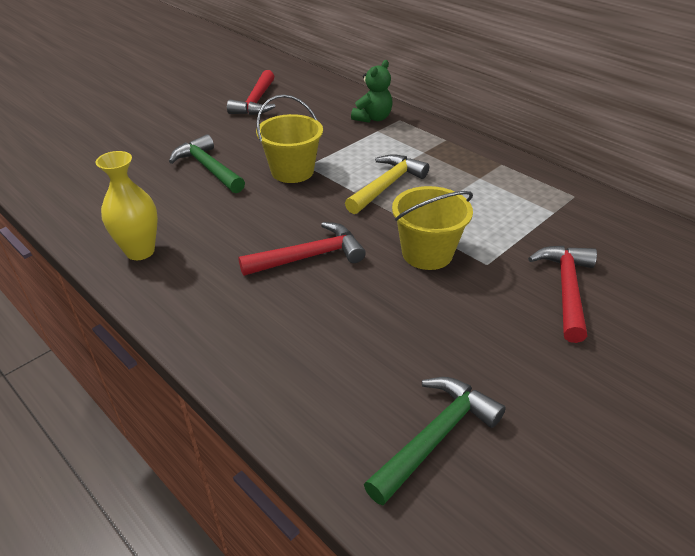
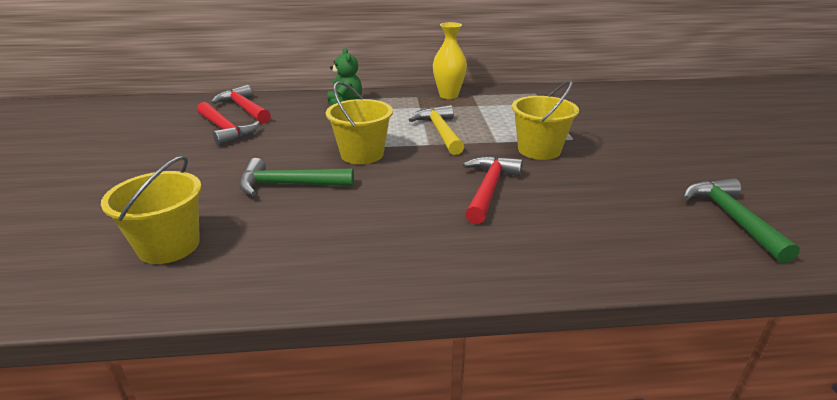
camera: 50 degrees left, 10 degrees down
(93, 171) = (169, 246): none -> yellow bucket
(140, 251) = (368, 264): yellow vase -> yellow vase (448, 95)
(566, 289) = (622, 129): red hammer -> red hammer (244, 108)

